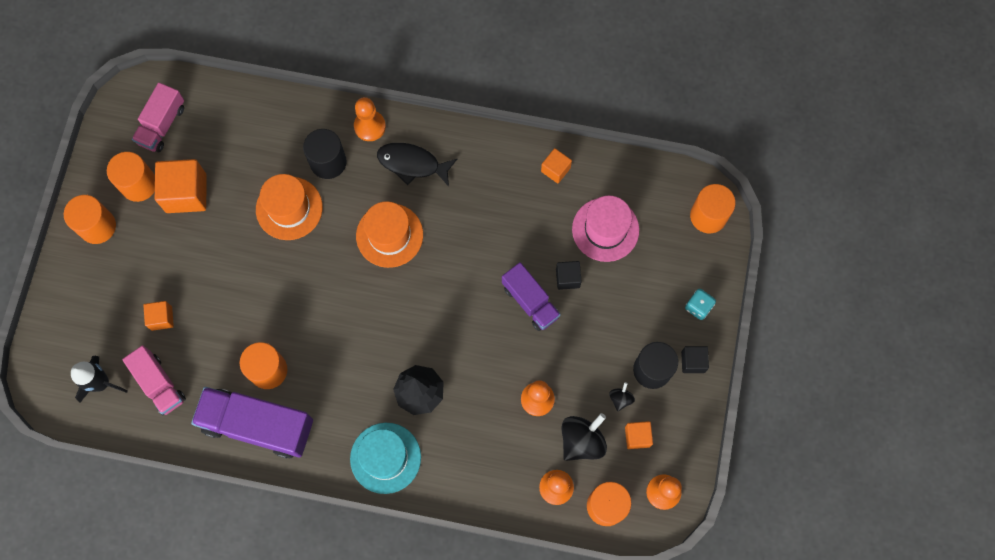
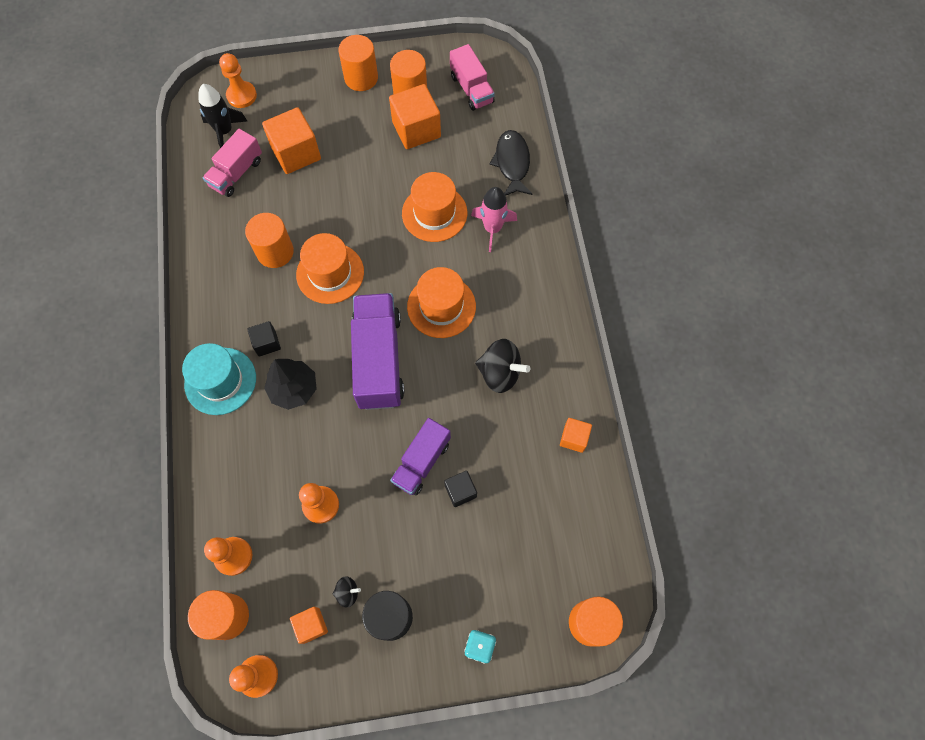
camera: 70 degrees right, 5 degrees down
(161, 318) = (296, 153): orange cube -> orange cube, size x1.85
(162, 125) = (471, 89): pink truck -> pink truck turned 120 degrees counterclockwise
(258, 425) = (221, 262): purple truck -> purple truck (379, 360)
(313, 325) = (330, 273): none -> orange hat
(328, 162) = (492, 228): black cylinder -> pink rocket
(370, 126) = (543, 251): orange pawn -> orange pawn (241, 96)
(412, 164) = (521, 301): black fish -> black fish (512, 163)
(582, 441) = (290, 566): black spinning top -> black spinning top (500, 373)
(605, 229) = (529, 512): pink hat -> none
(693, 362) = (414, 661): black cube -> black cube (267, 343)

